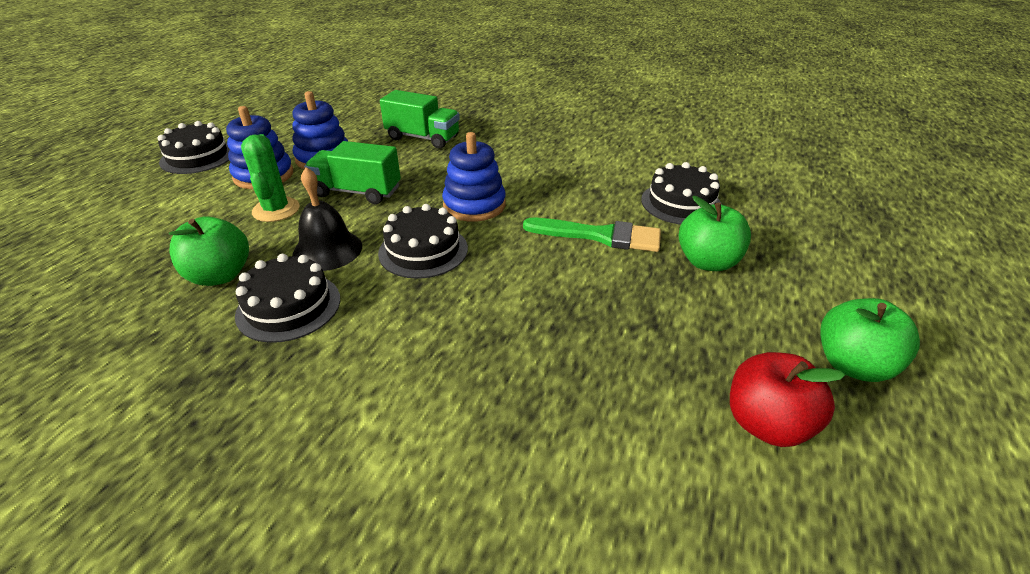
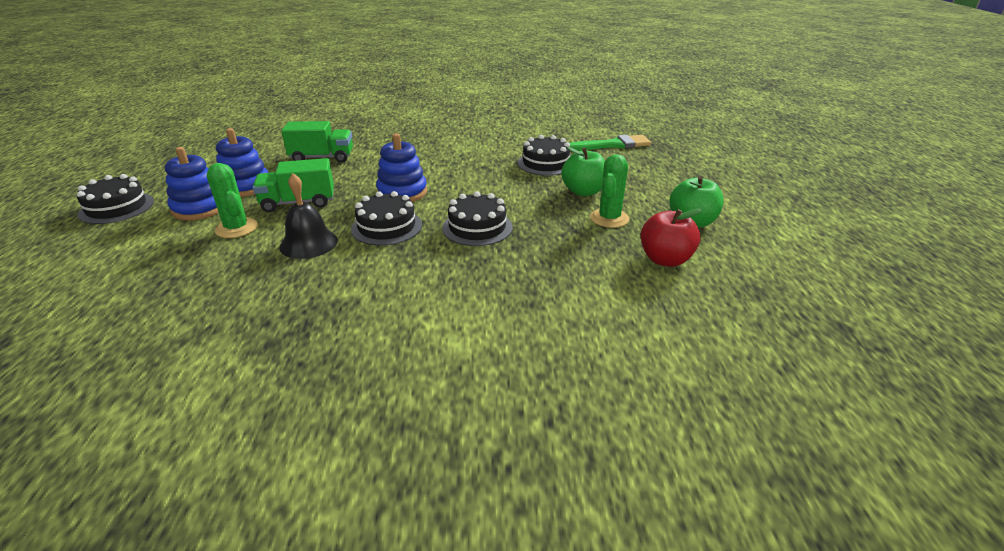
camera: 25 degrees left, 5 degrees down
(220, 275) = (230, 279): green apple -> none
(288, 306) = (310, 283): black cake -> black cake (477, 227)
(599, 236) = (506, 192): green brush -> green brush (612, 145)
(719, 319) = (609, 218): none -> green cactus

